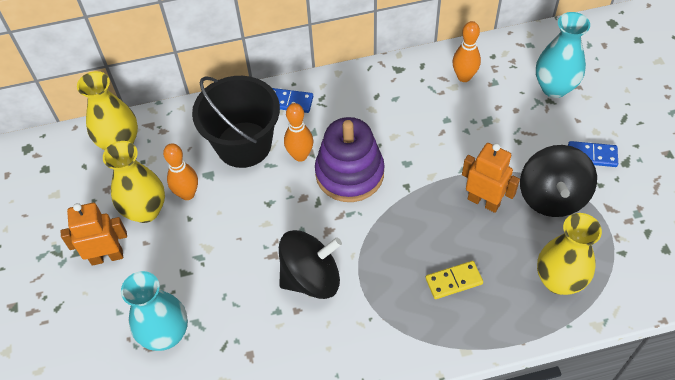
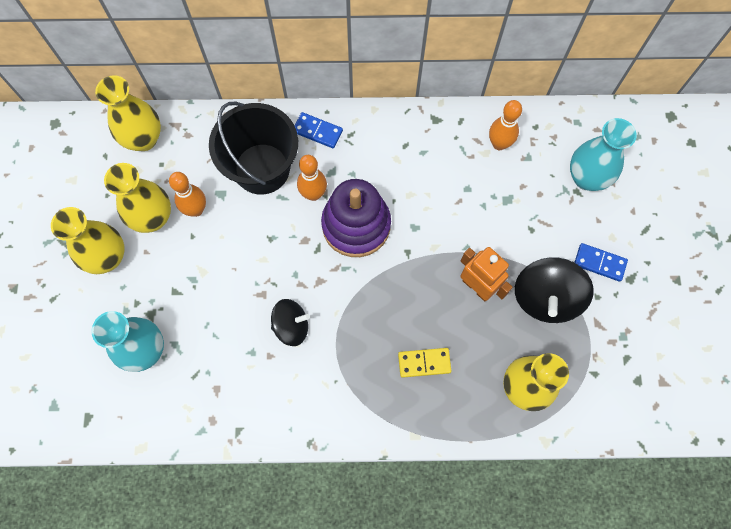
camera: 10 degrees right, 15 degrees up
(107, 256) = (107, 257): orange robot -> yellow vase
(311, 278) = (291, 326): black spinning top -> black spinning top, size x0.64

